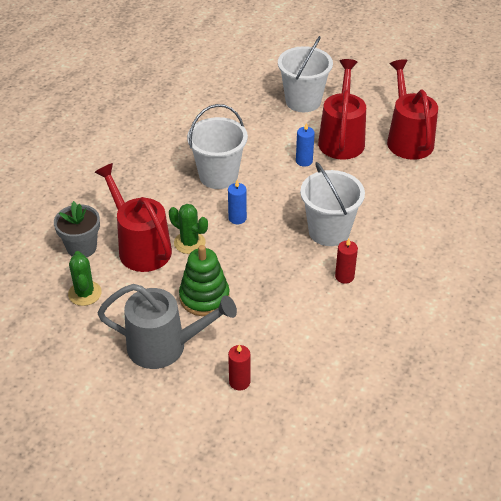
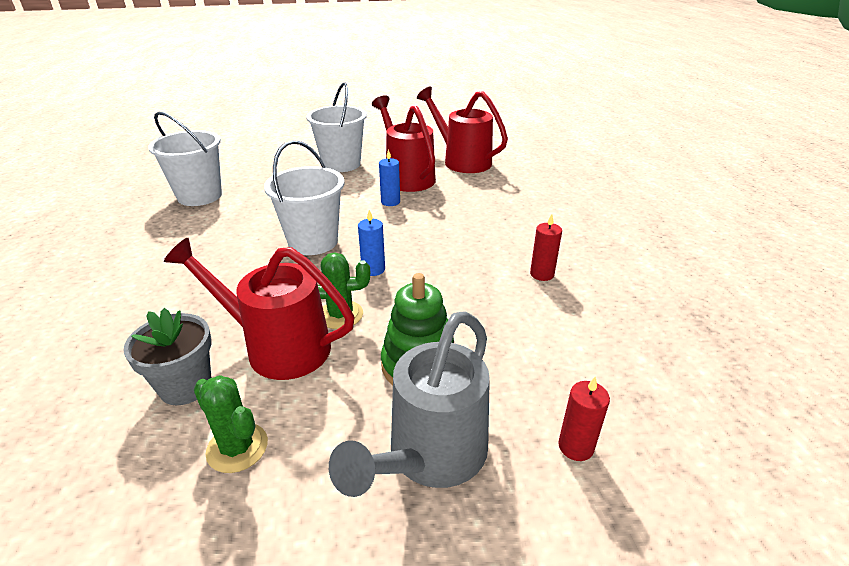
camera: 35 degrees left, 10 degrees down
(165, 346) = (430, 456): grey watering can -> grey watering can turned 150 degrees clockwise
(329, 231) = (479, 244): white bucket -> white bucket (199, 196)

